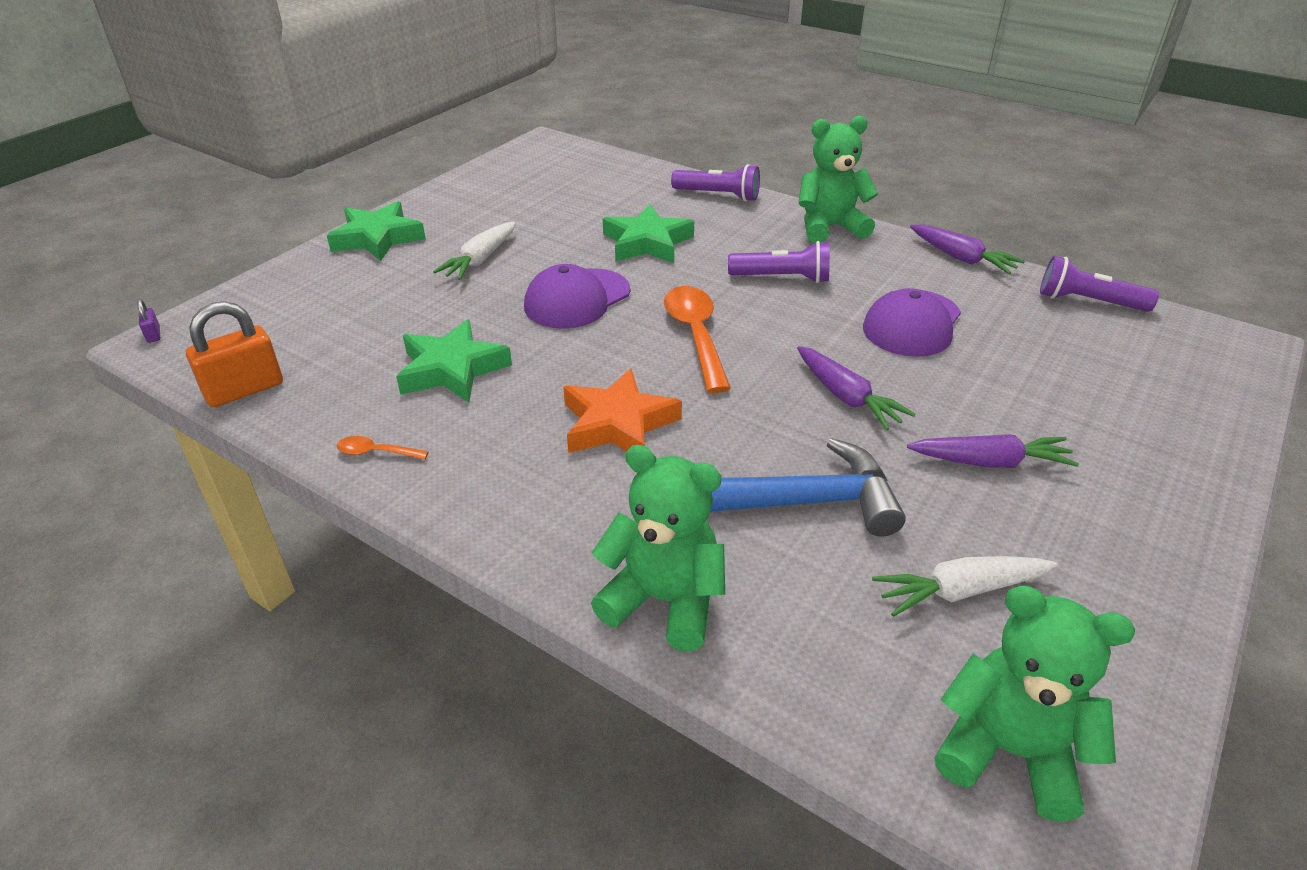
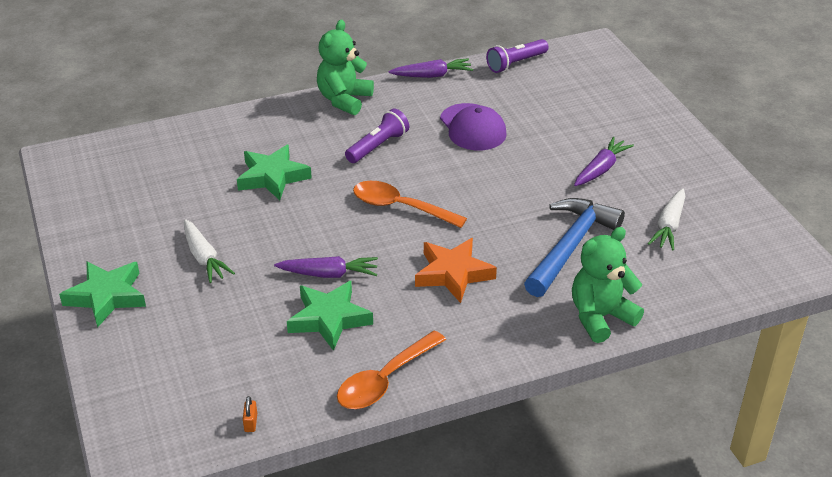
camera: 55 degrees left, 0 degrees up
(153, 335) = (117, 456): purple padlock -> none
(244, 390) = (251, 423): orange padlock -> orange padlock, size x0.44
(376, 452) = (385, 380): orange spoon -> orange spoon, size x2.16
(577, 299) = (307, 235): purple cap -> none
(718, 195) = (249, 120): purple flashlight -> none
(846, 397) = (511, 184): purple carrot -> purple carrot (328, 274)
(1008, 751) = (753, 262): green teddy bear -> none

